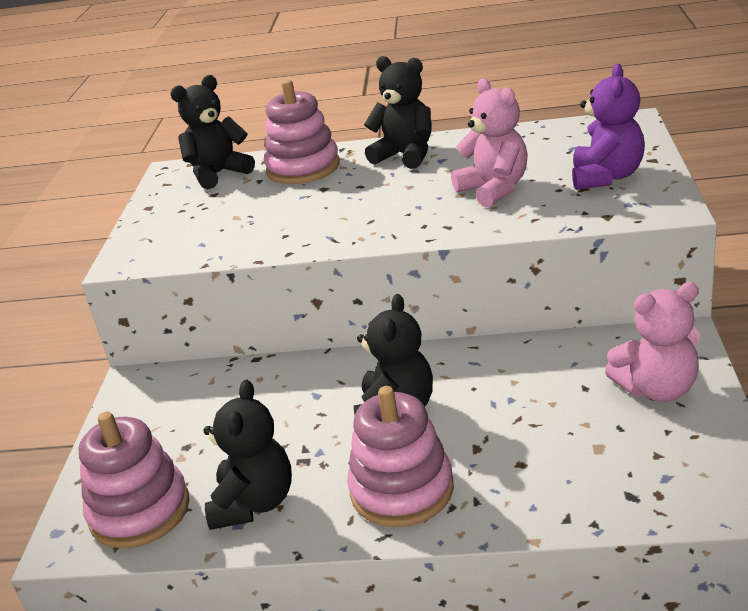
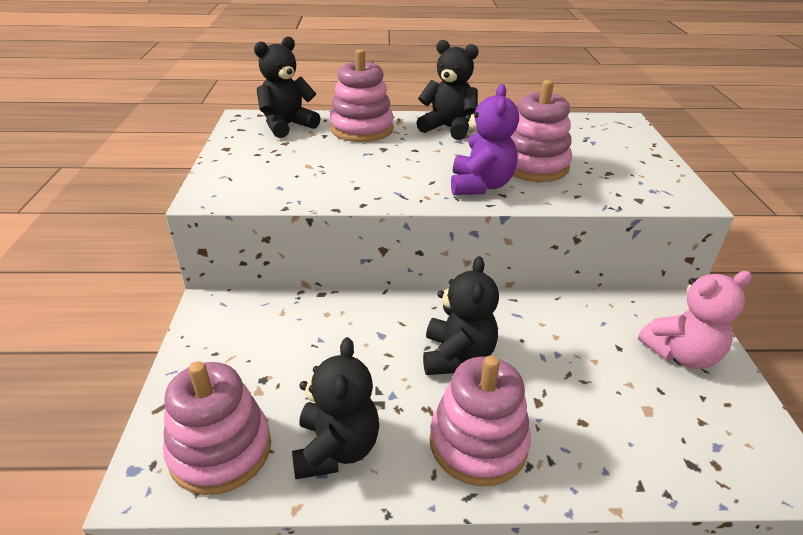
camera: 10 degrees left, 5 degrees up
(494, 189) = (533, 165): pink teddy bear -> pink stacking toy
(606, 177) = (625, 165): purple teddy bear -> purple teddy bear (480, 185)

